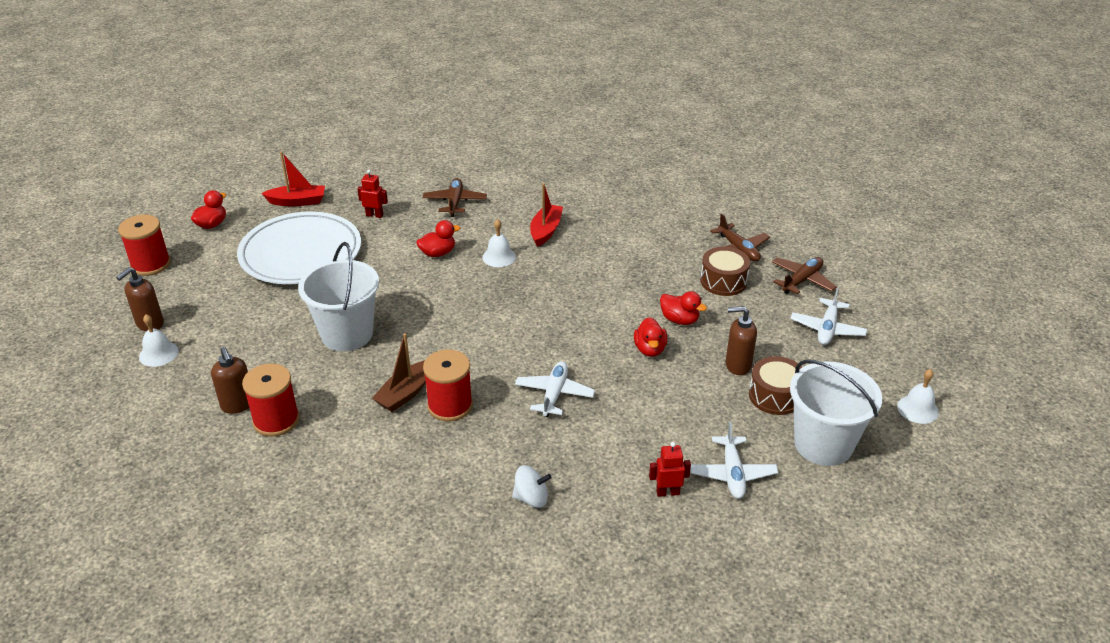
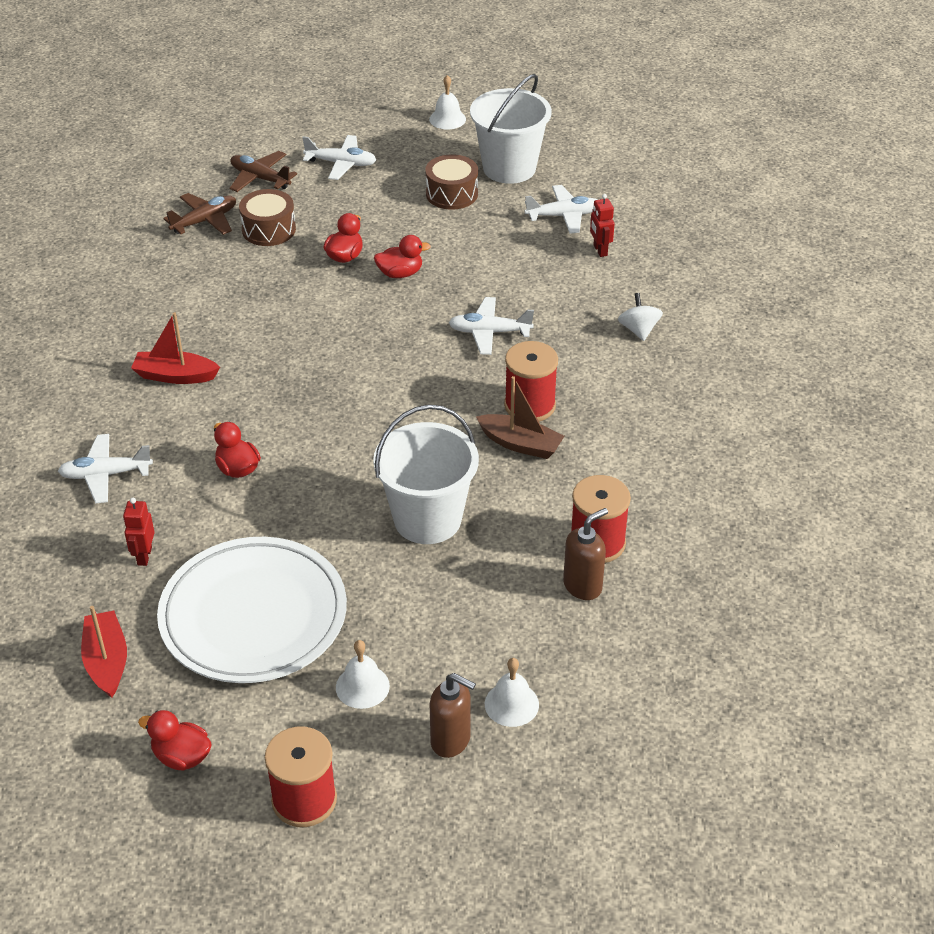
camera: 100 degrees left, 5 degrees up
(455, 202) = (105, 475): brown plane -> white plane
(499, 257) = (240, 410): white bell -> white bell (362, 686)
(737, 365) = (412, 216): brown soap dispenser -> none

